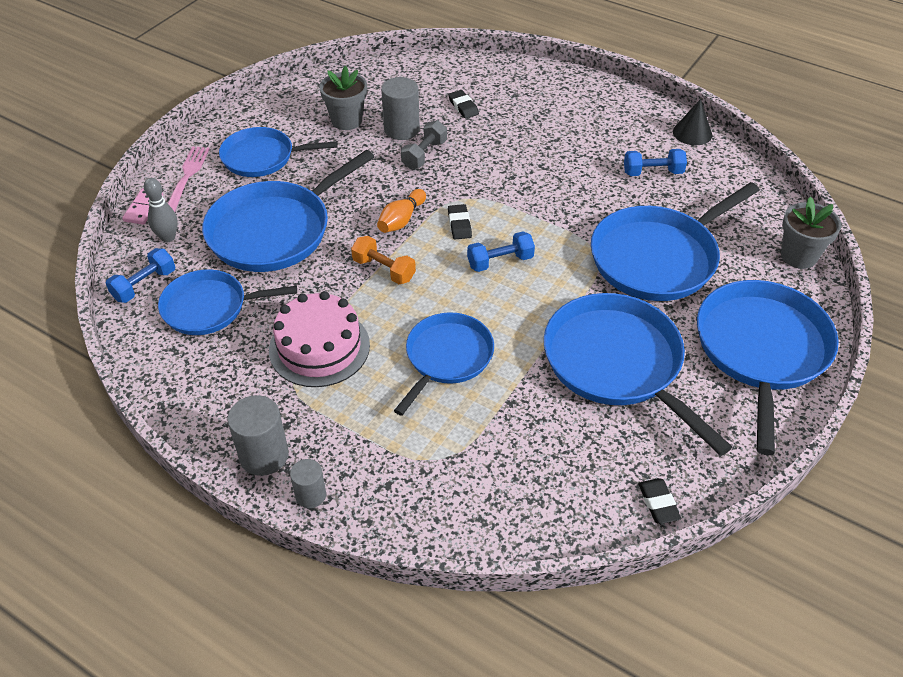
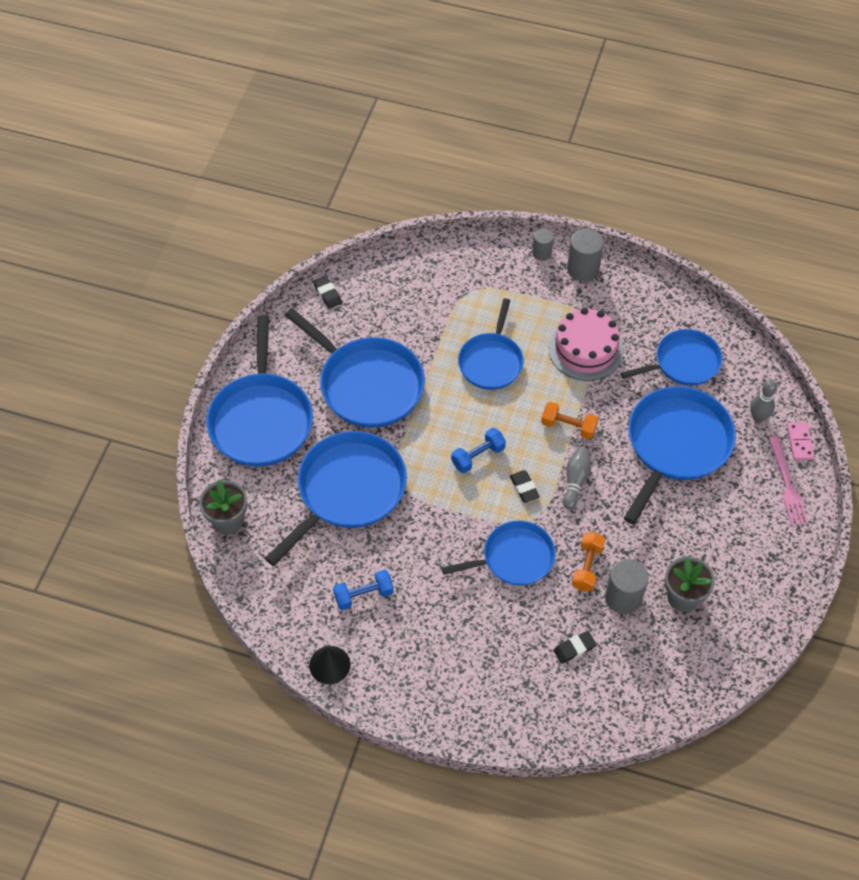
camera: 165 degrees right, 10 degrees up
(144, 285) = (744, 370): blue dumbbell -> none
(262, 157) = (736, 526): blue pan -> blue pan (514, 558)
(401, 220) = (575, 481): orange bowling pin -> grey bowling pin
(424, 154) = (587, 567): grey dumbbell -> orange dumbbell
(463, 107) = (574, 648): black eraser -> black eraser turned 75 degrees counterclockwise

